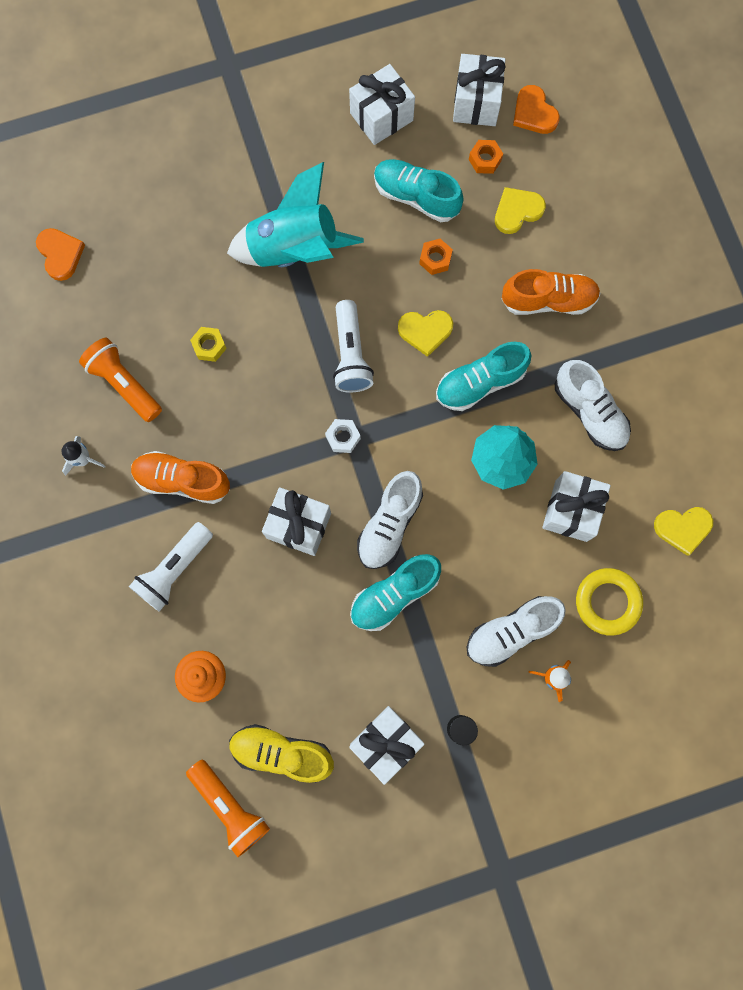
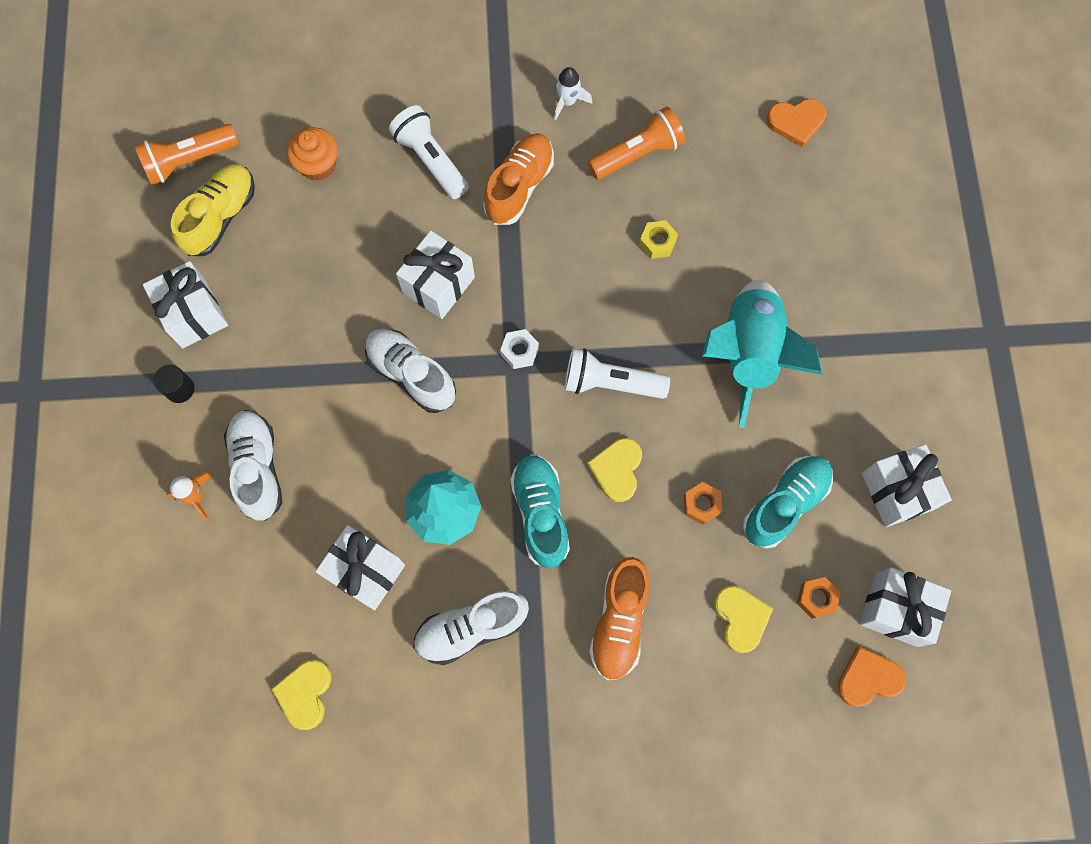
camera: 105 degrees right, 5 degrees down
(394, 594) = (337, 360): turquoise shoe -> none
(607, 602) = (253, 581): yellow ring -> none

